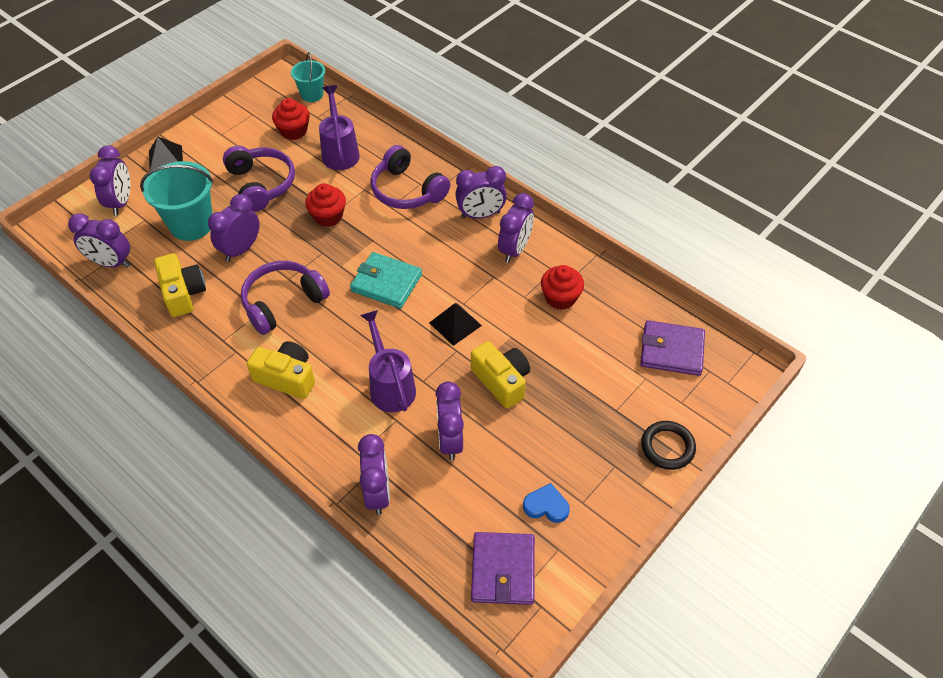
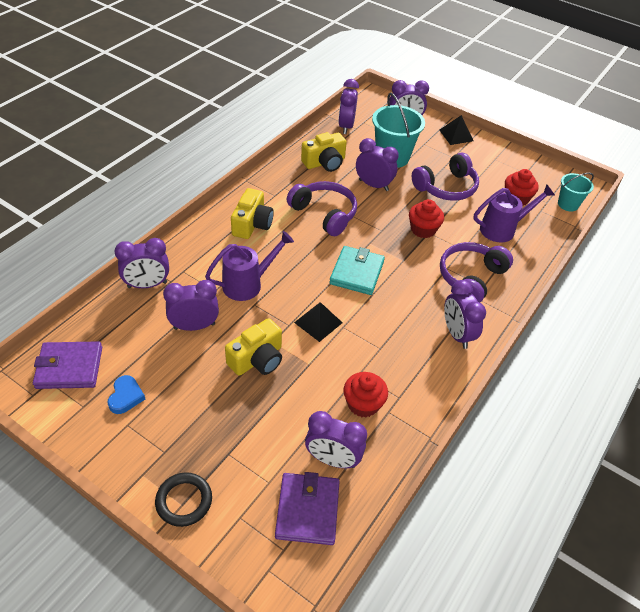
camera: 80 degrees right, 5 degrees down
(514, 249) = (418, 364): purple clock -> purple clock (333, 459)

